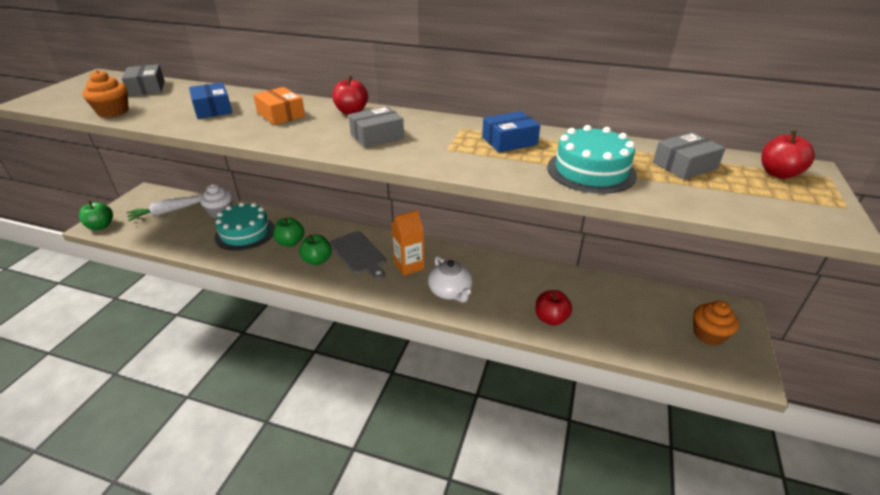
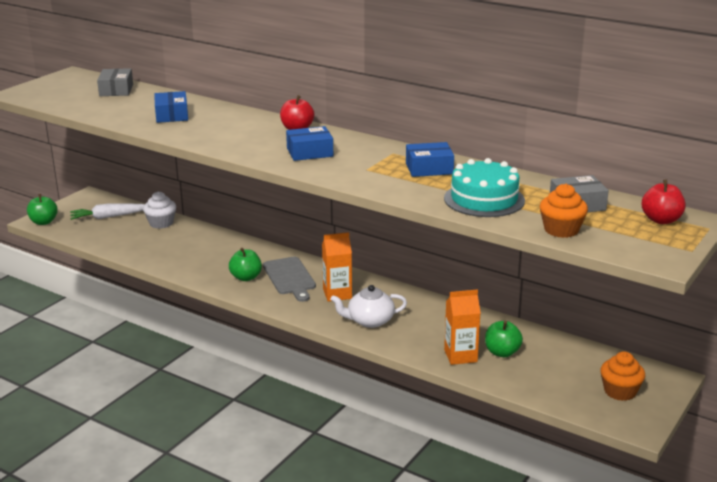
camera: 15 degrees right, 10 degrees down
(113, 111) = (85, 109): orange cupcake -> orange cupcake (561, 230)
(245, 233) = (181, 245): turquoise cake -> none
(281, 114) = (231, 125): orange box -> none
(290, 242) = (224, 259): green apple -> green apple (502, 352)
(377, 136) = (310, 152): grey box -> blue box
(450, 292) = (369, 321): white teapot -> white teapot turned 90 degrees clockwise
(551, 318) = (460, 356): red apple -> orange carton

